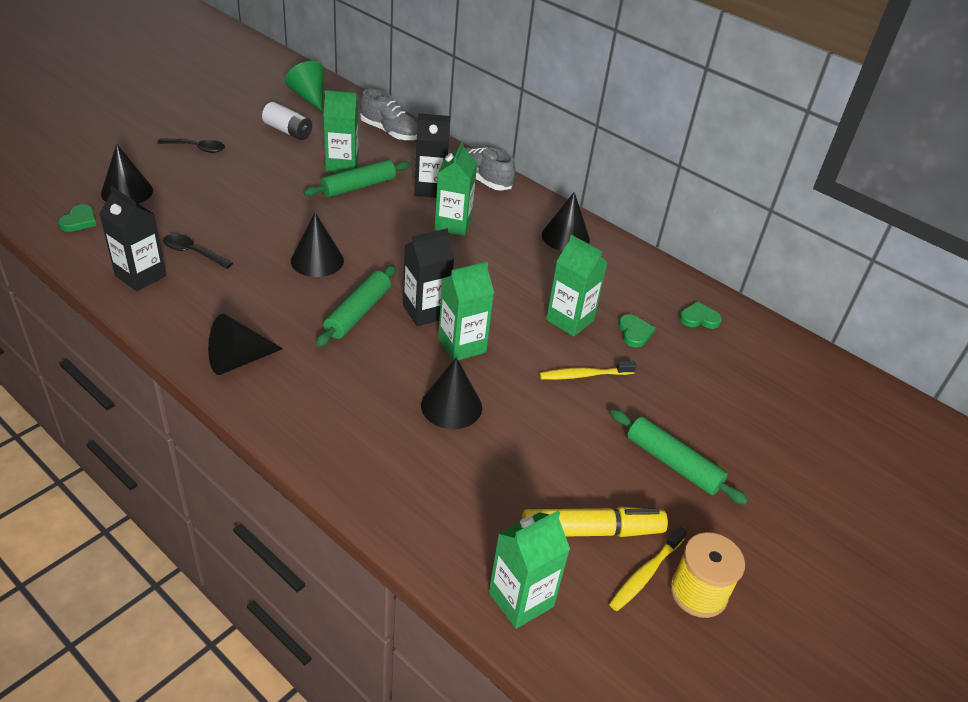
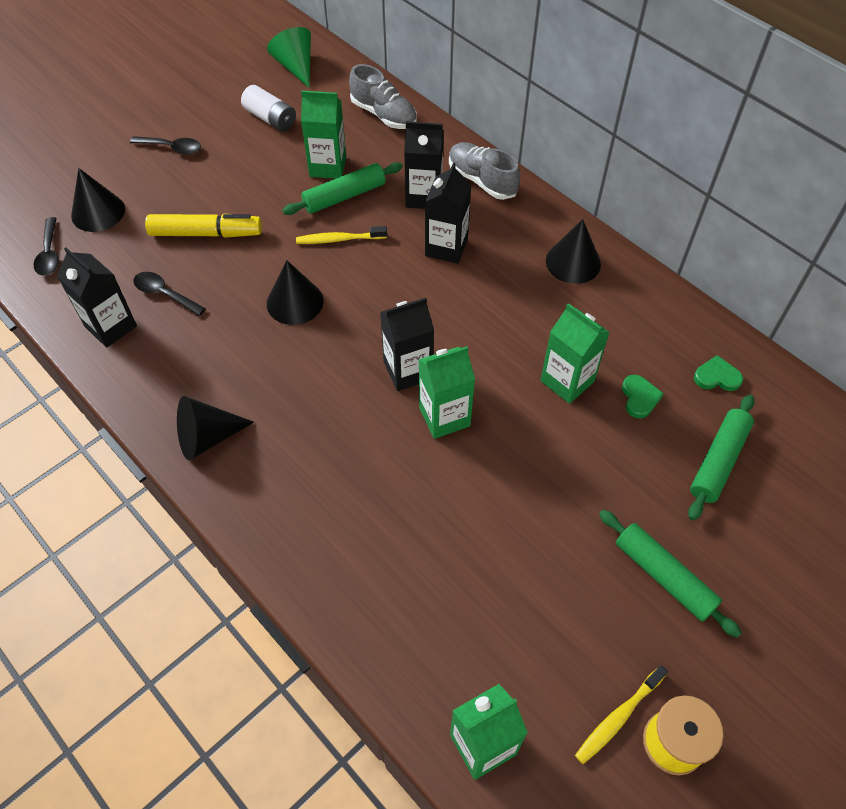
camera: 10 degrees right, 15 degrees up
(79, 221) = (49, 254): green heart -> black spoon
(358, 313) = (335, 373): green rolling pin -> green rolling pin (718, 461)
(451, 406) = (427, 498): black cone -> none
(453, 224) = (446, 247): green carton -> black carton
(584, 375) = (576, 457): yellow toothbrush -> yellow toothbrush (339, 239)
(591, 531) = (565, 661): yellow marker -> yellow marker (206, 233)

